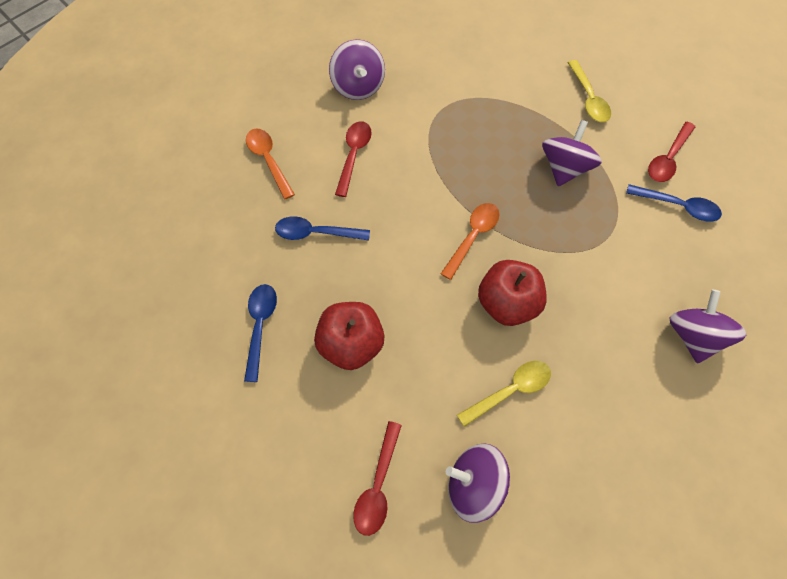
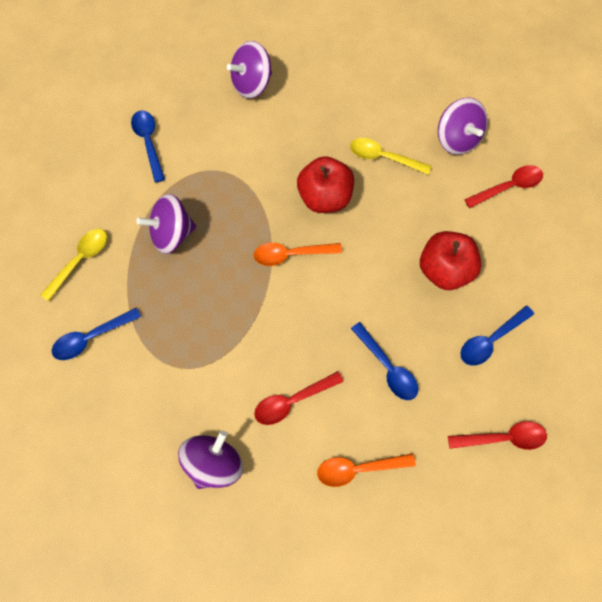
camera: 130 degrees left, 5 degrees up
(268, 160) = (358, 468): orange spoon -> orange spoon turned 60 degrees clockwise
(515, 72) = (91, 337): none -> blue spoon
(668, 158) = (105, 171): red spoon -> red spoon (502, 438)

